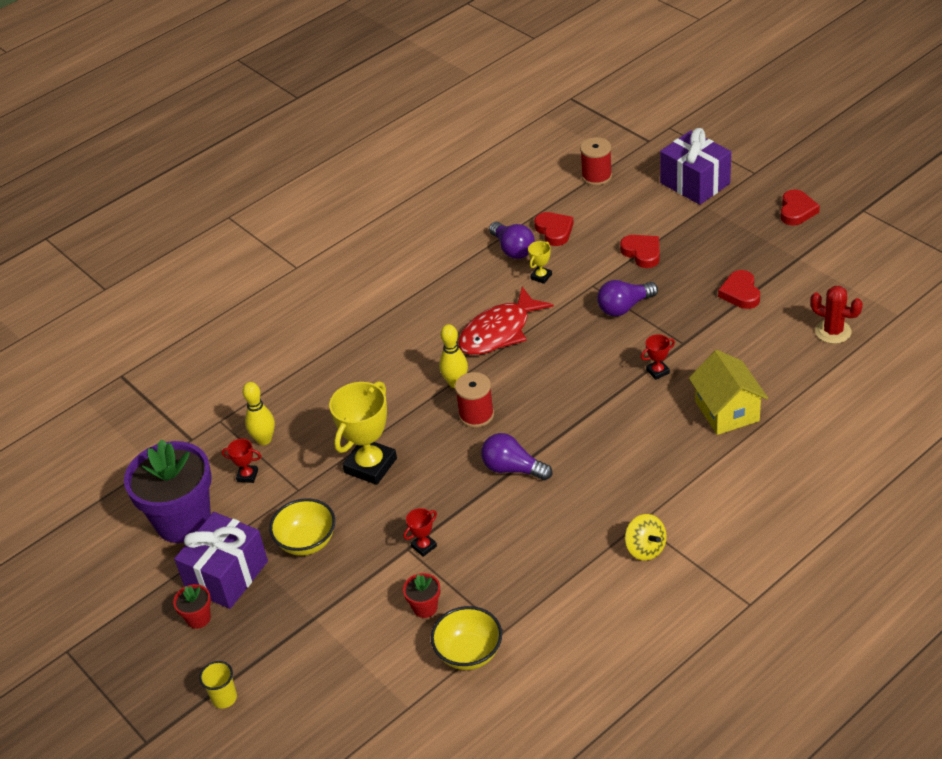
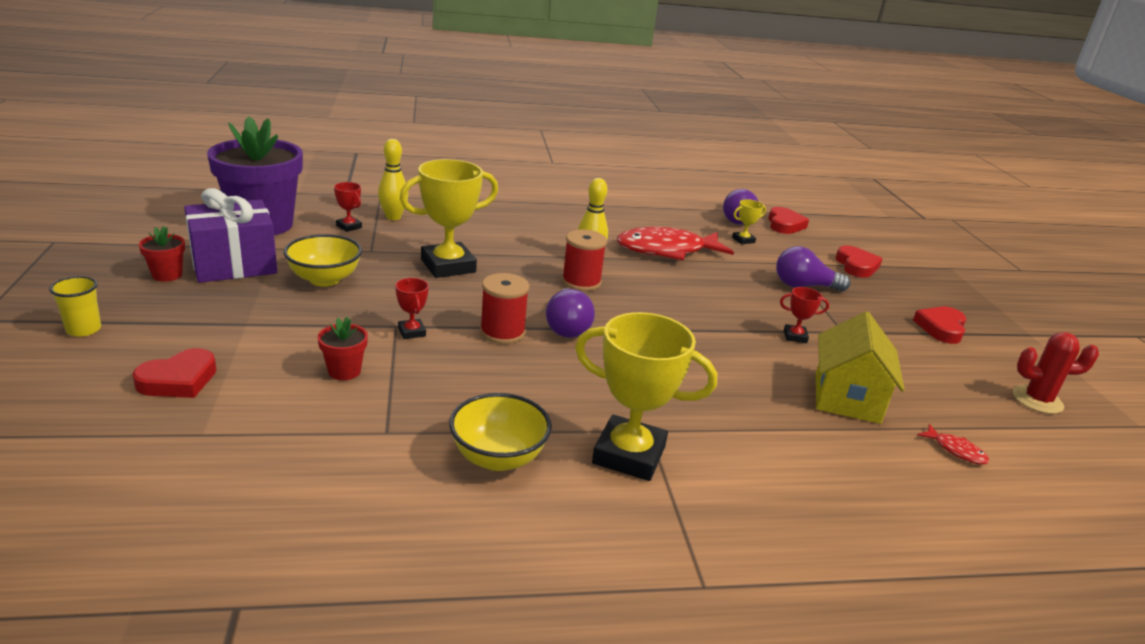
camera: 25 degrees right, 15 degrees down
(424, 546) = (412, 332): red trophy -> red trophy turned 75 degrees clockwise
(469, 653) = (326, 429): yellow bowl -> yellow bowl (498, 457)
(512, 468) = (567, 327): purple light bulb -> purple light bulb turned 150 degrees counterclockwise
(596, 176) = (856, 216): red spool -> red spool (502, 332)
(645, 548) = (629, 455): yellow spinning top -> yellow trophy
(695, 183) = (950, 252): purple gift -> none
(796, 211) = (1052, 306): red heart -> red heart (178, 380)
(811, 414) = (956, 450): none -> red fish
(833, 331) = (1037, 400): red cactus -> red cactus turned 60 degrees counterclockwise

